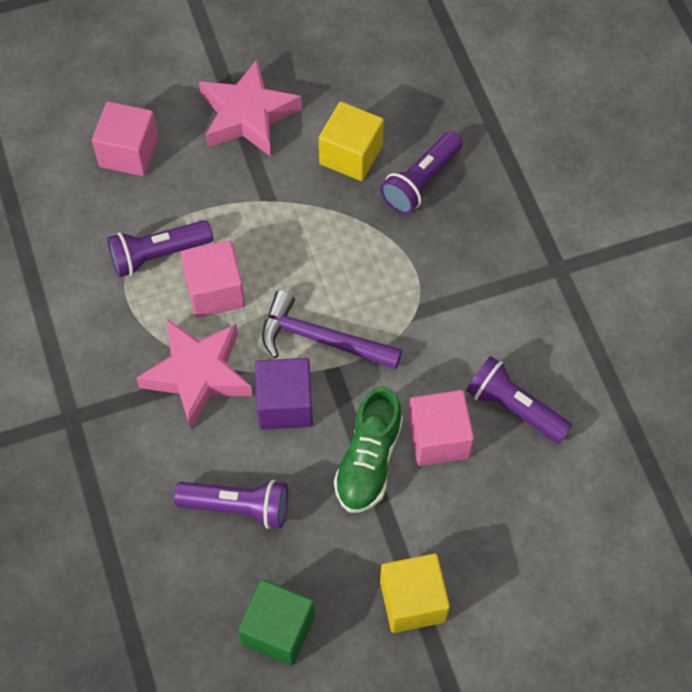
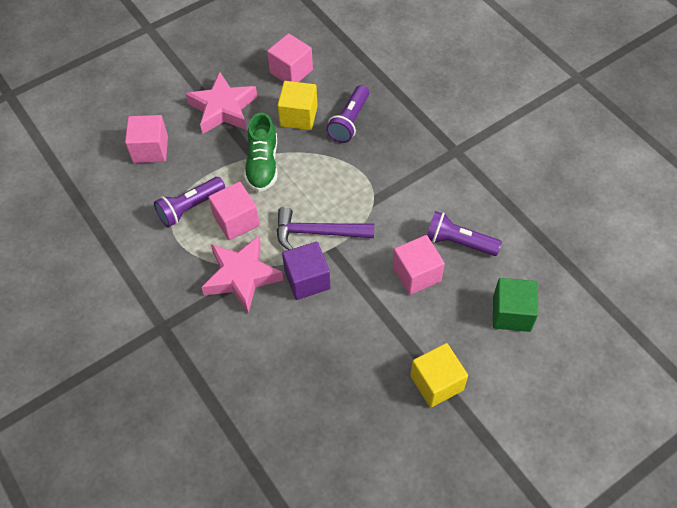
camera: 15 degrees left, 5 degrees down
(238, 507) = (297, 354): purple flashlight -> none
(278, 630) = (352, 428): green cube -> green cube (511, 313)
(362, 81) = (291, 71): none -> pink cube
(368, 461) = (375, 300): green shoe -> green shoe (262, 164)

